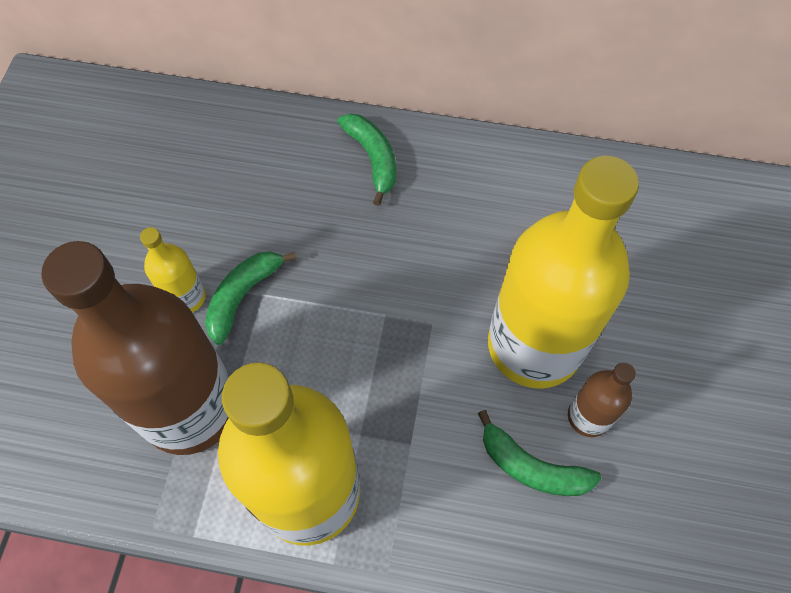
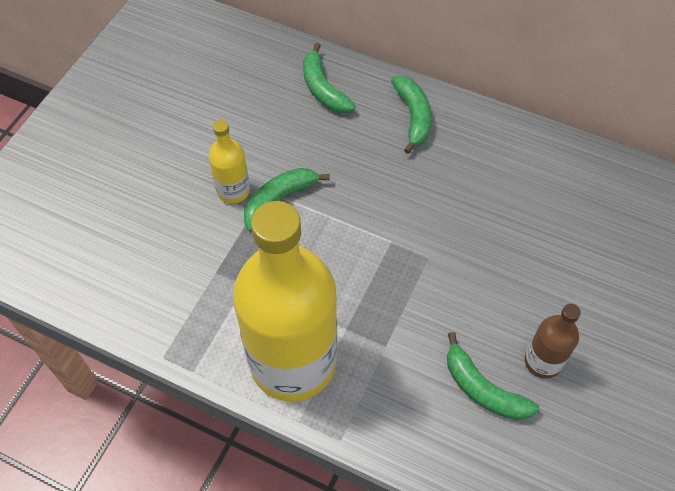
camera: 15 degrees right, 5 degrees down
(190, 407) = (215, 275): brown bottle -> none
(261, 147) = (323, 89): none -> green banana
(534, 345) = (511, 294): yellow bottle -> none

